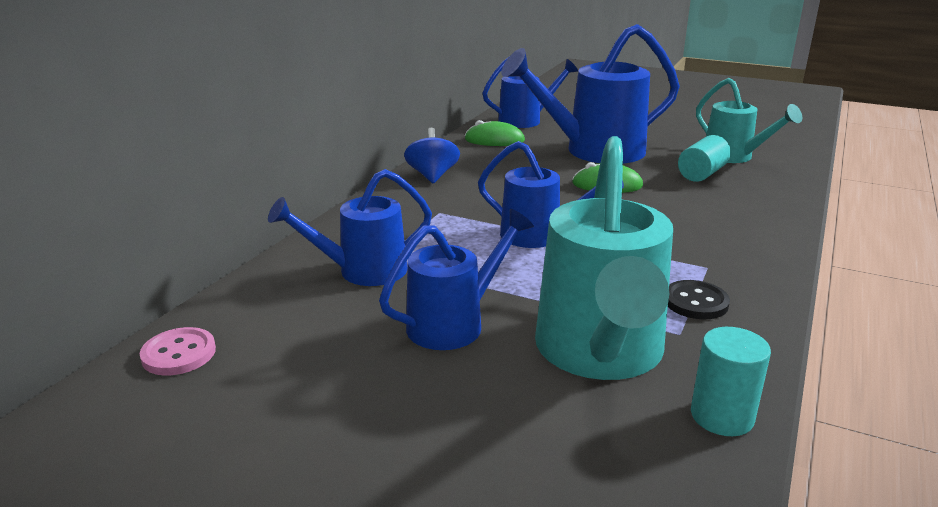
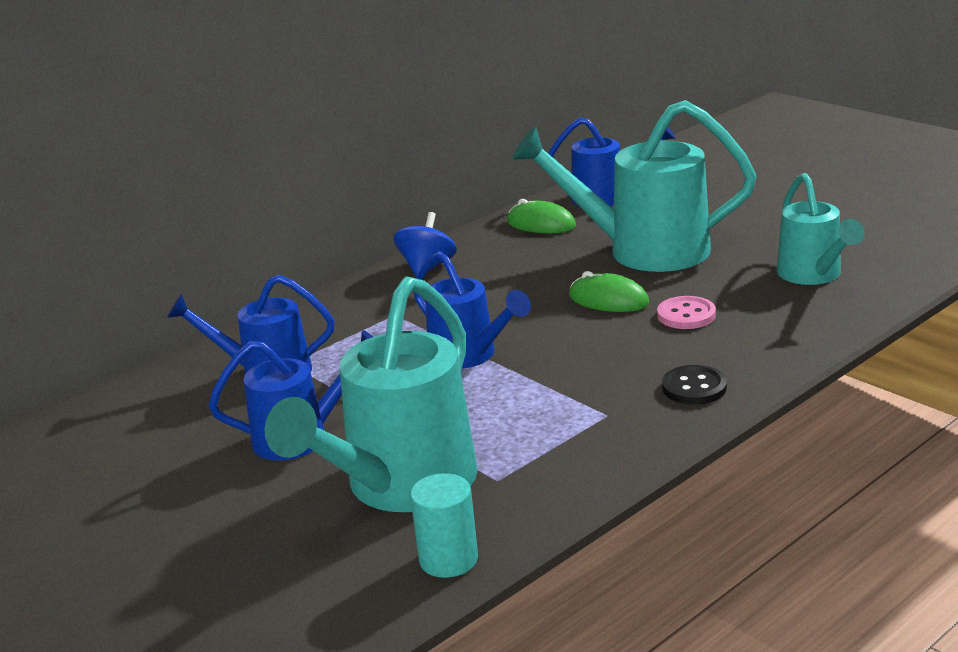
camera: 25 degrees right, 0 degrees up
(179, 354) = (66, 428): pink button -> pink button (686, 315)
(593, 151) = (643, 251): blue watering can -> turquoise watering can
(695, 302) = (549, 451): black button -> black button (694, 387)
(702, 174) = (741, 296): turquoise cylinder -> none

